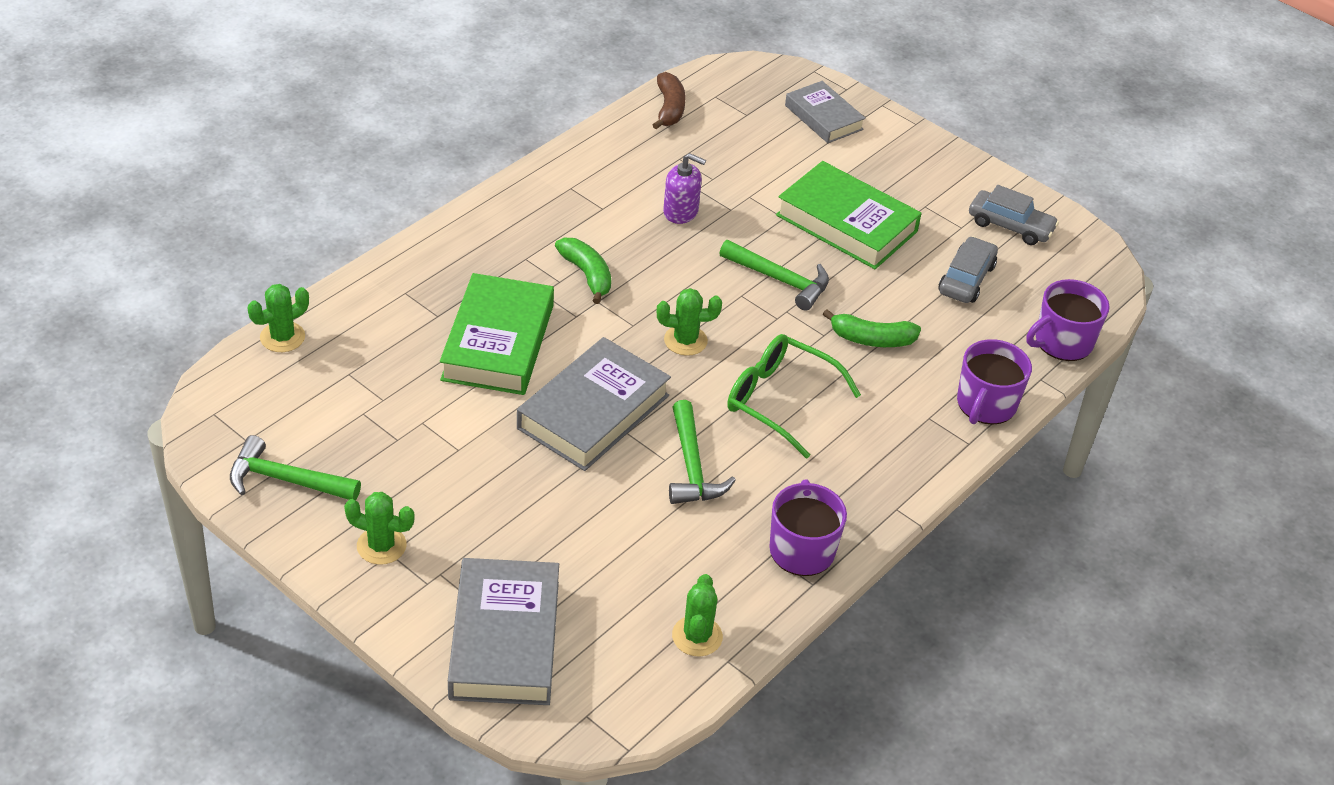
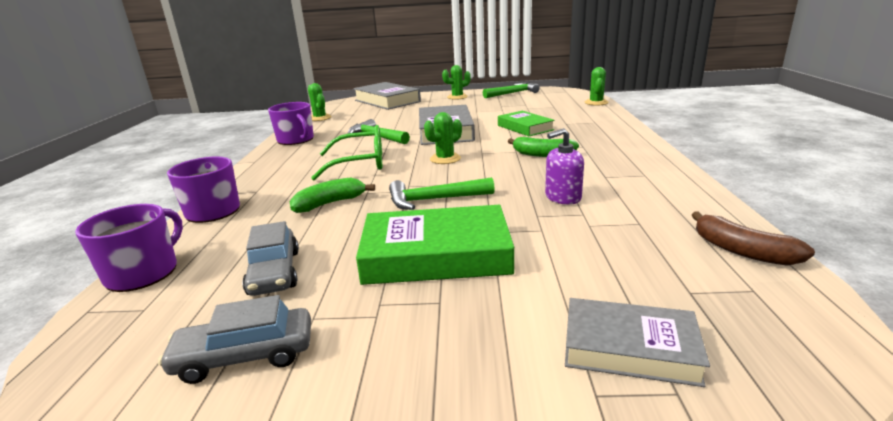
camera: 145 degrees right, 20 degrees down
(498, 342) = (525, 128): green book -> green book, size x0.63

